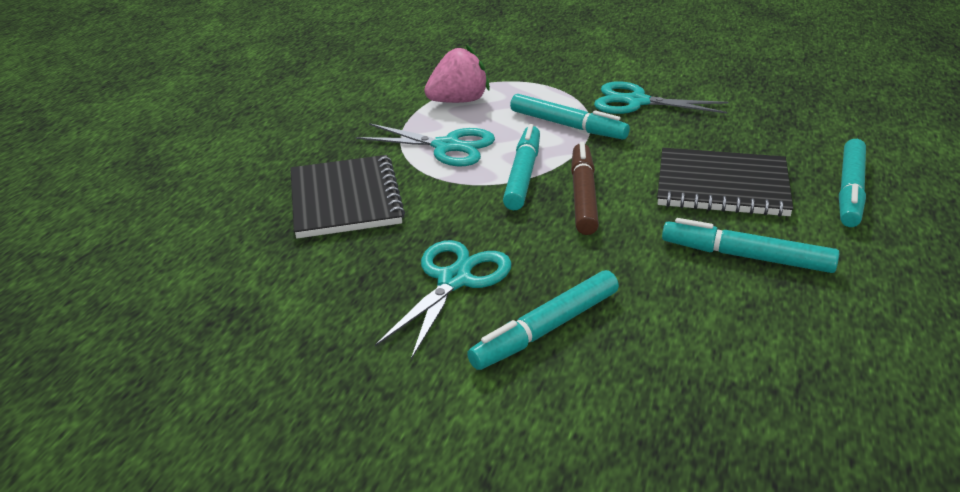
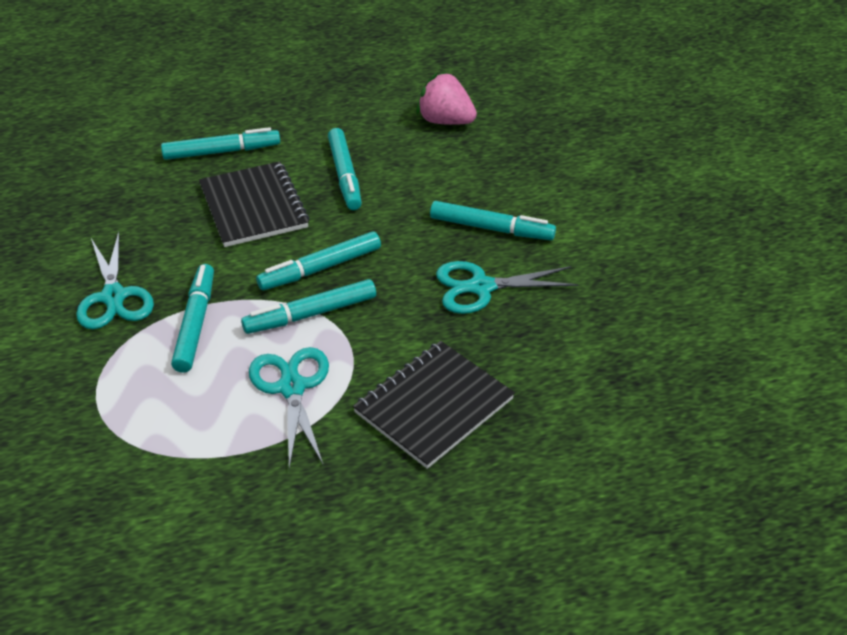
camera: 125 degrees left, 10 degrees up
(459, 101) = (181, 430): pink strawberry -> pink strawberry (445, 121)
(583, 196) = (321, 268): brown marker -> turquoise marker

